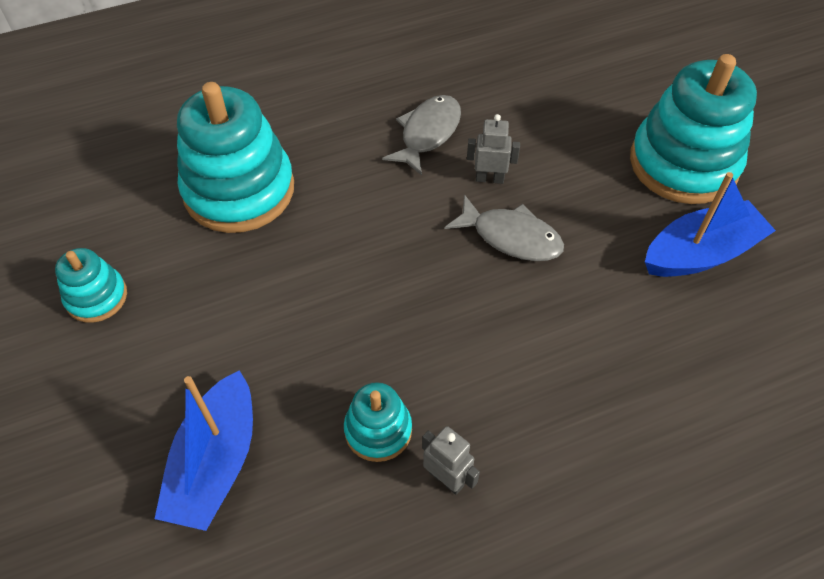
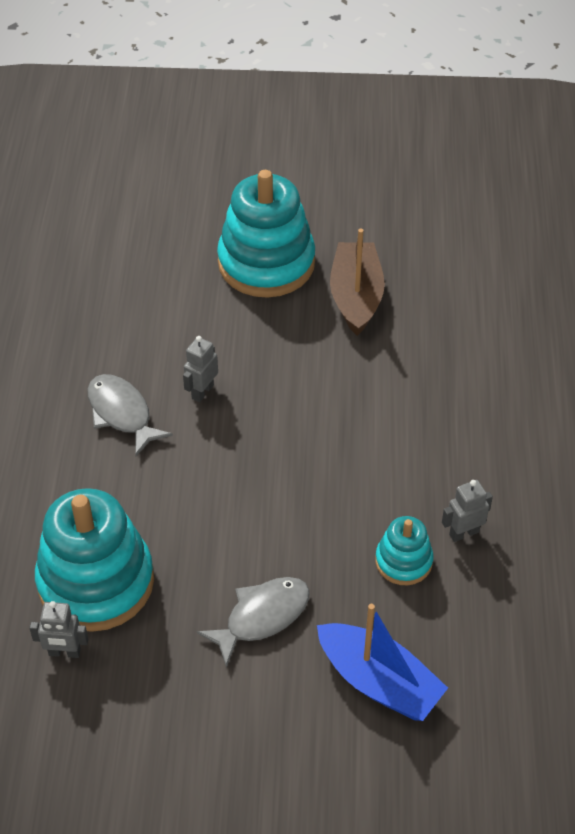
camera: 65 degrees left, 5 degrees down
(96, 297) = (157, 734): turquoise stacking toy -> none
(159, 199) = (64, 652): none -> grey robot
(511, 237) = (272, 403): grey fish -> grey fish (262, 617)
(700, 253) = (356, 297): blue boat -> brown boat

